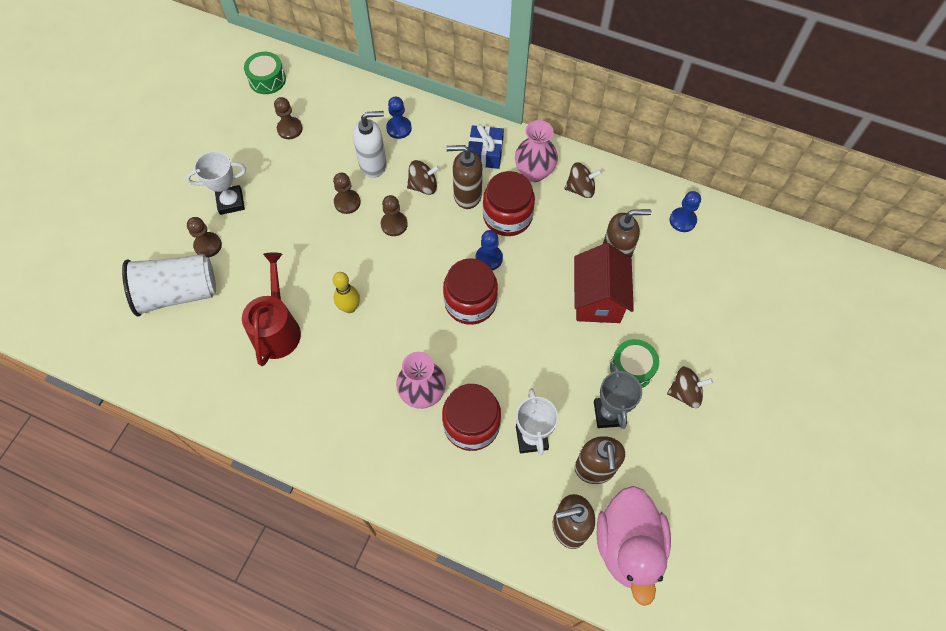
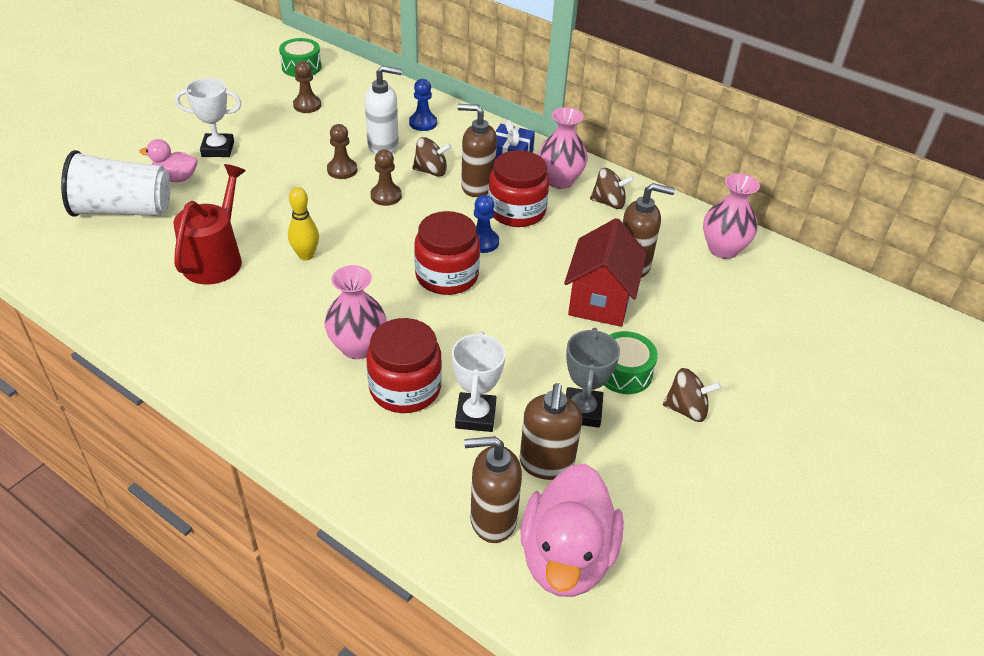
camera: 10 degrees right, 20 degrees down
(208, 245) = (176, 178): brown pawn -> pink duck
(682, 220) = (723, 249): blue pawn -> pink vase

